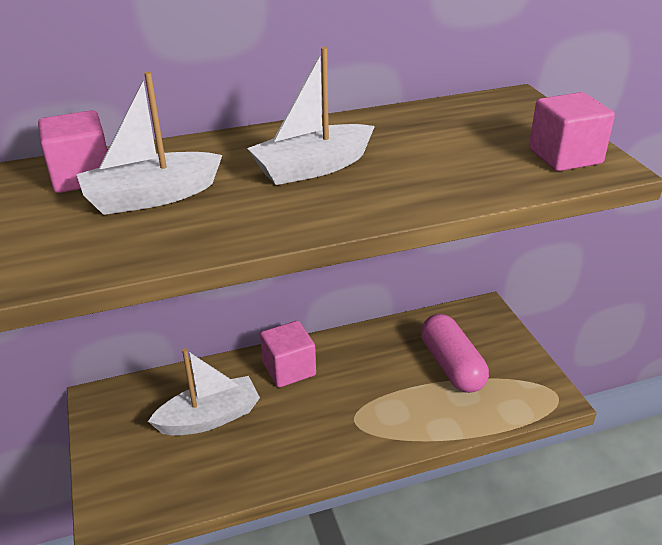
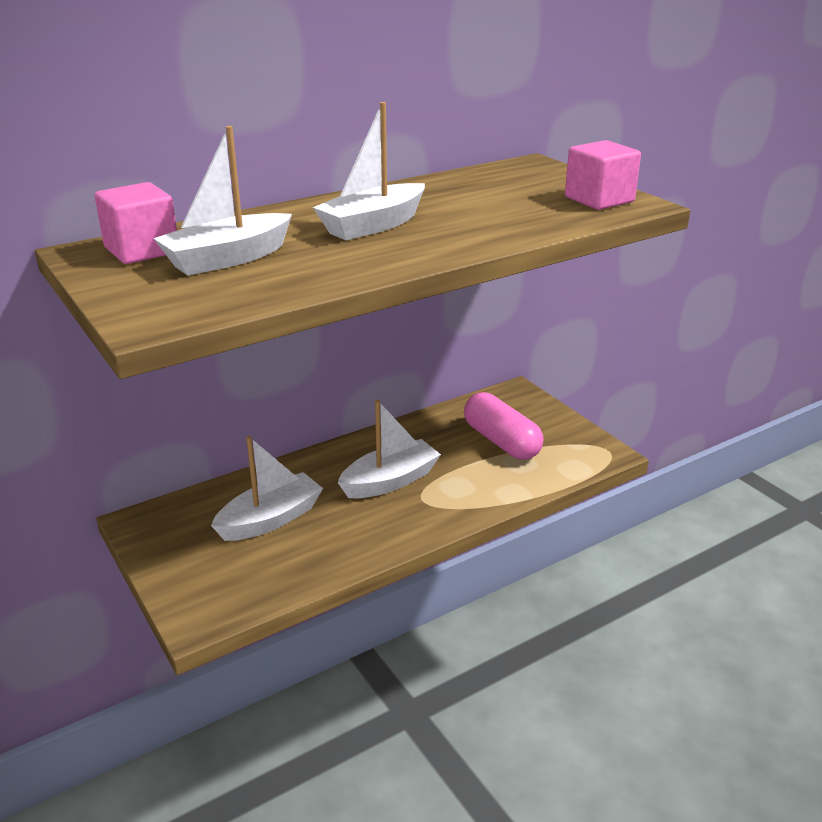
camera: 15 degrees left, 5 degrees down
(289, 369) = (338, 466): pink cube -> none
(331, 394) = (390, 481): none -> white boat

